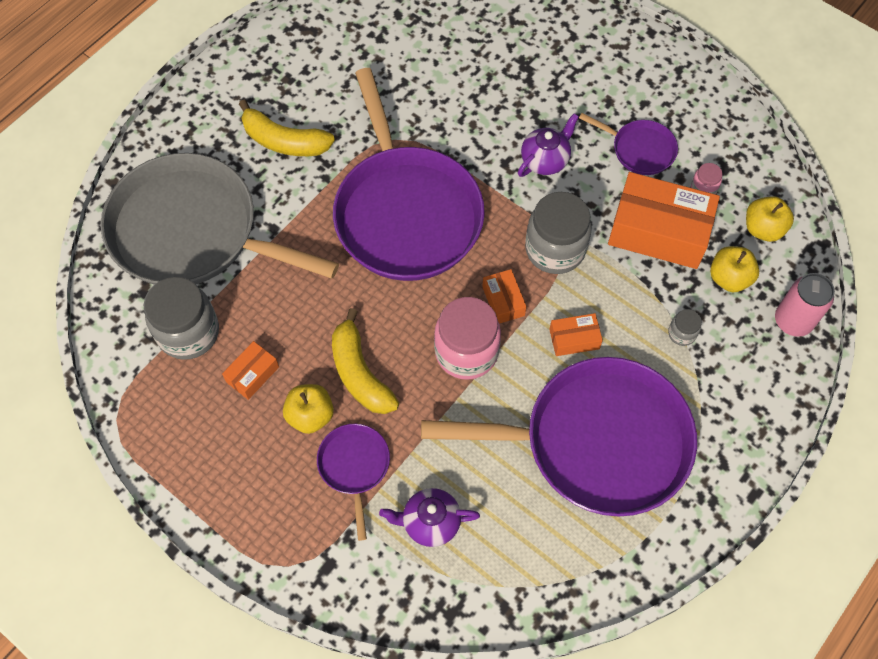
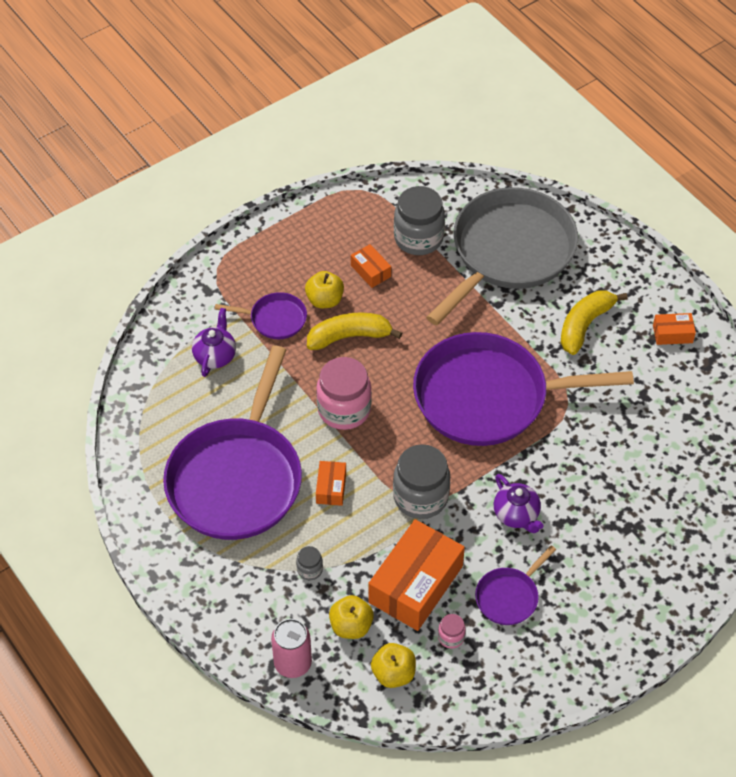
camera: 105 degrees right, 10 degrees down
(503, 301) = (382, 446): orange box -> orange box (672, 334)

